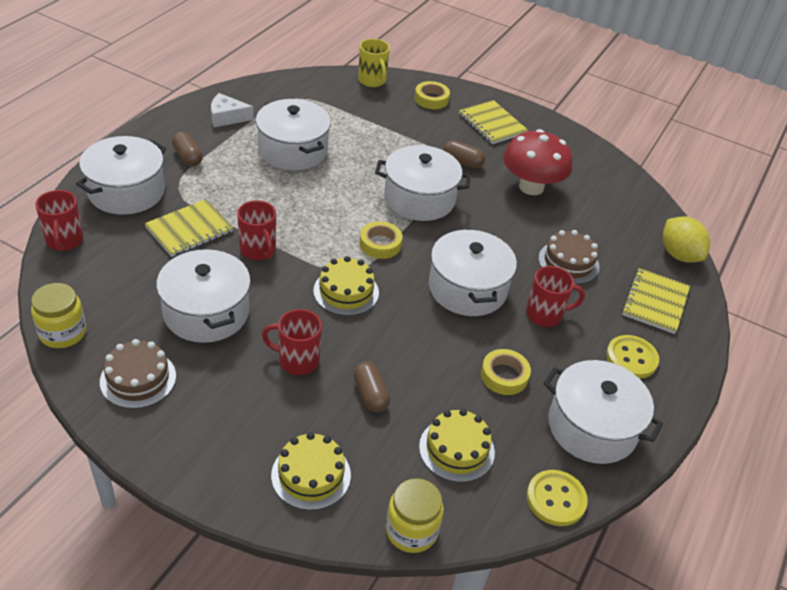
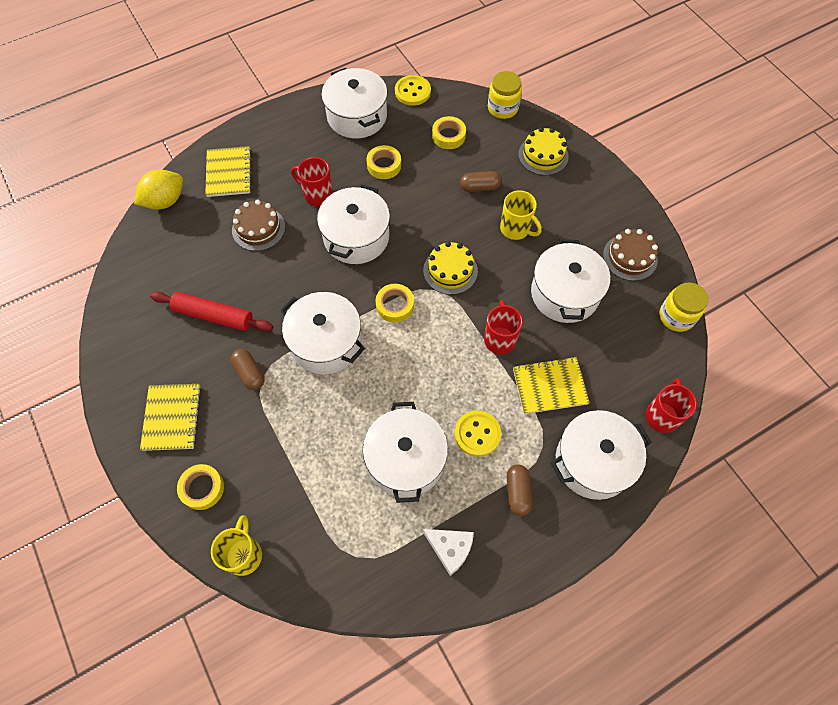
camera: 145 degrees left, 20 degrees up
(297, 360) = (516, 229): red mug -> yellow mug
(370, 394) = (480, 187): brown capsule -> brown capsule turned 75 degrees clockwise
(456, 449) = (448, 136): yellow cake -> yellow tape
(531, 187) = (214, 316): red mushroom -> red rolling pin
(631, 358) = (289, 144): yellow button -> yellow button (477, 434)
(655, 302) = (229, 173): yellow notebook -> yellow notebook turned 60 degrees counterclockwise
(679, 254) = (165, 201): yellow lemon -> yellow lemon turned 45 degrees clockwise

